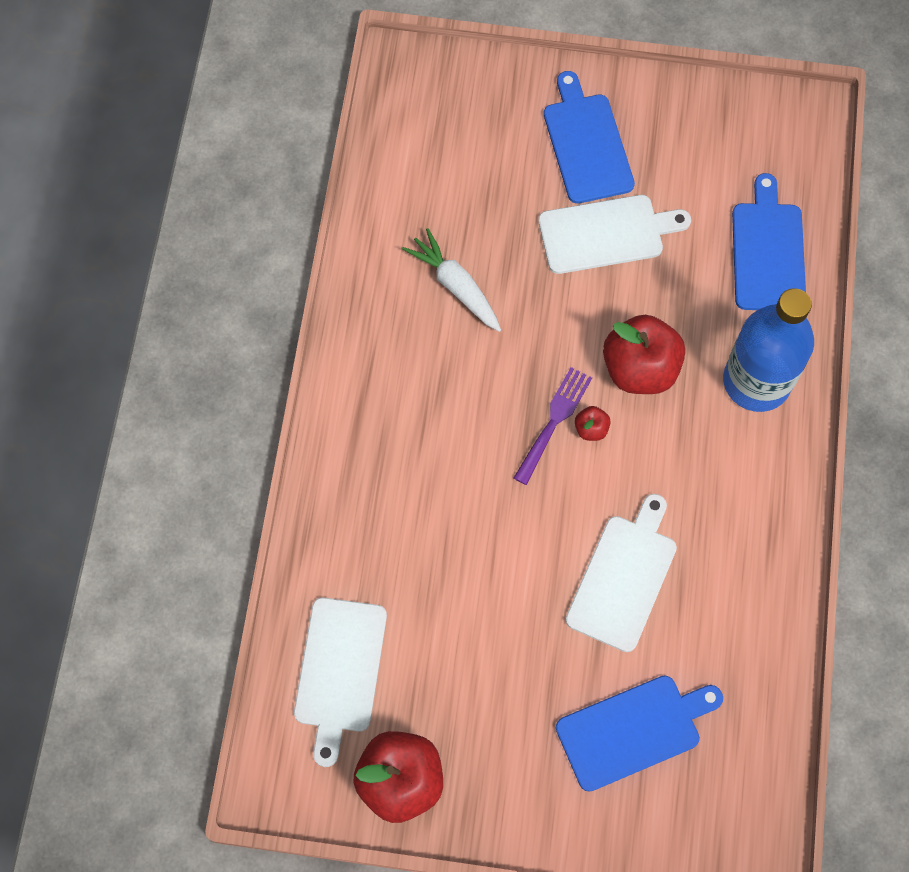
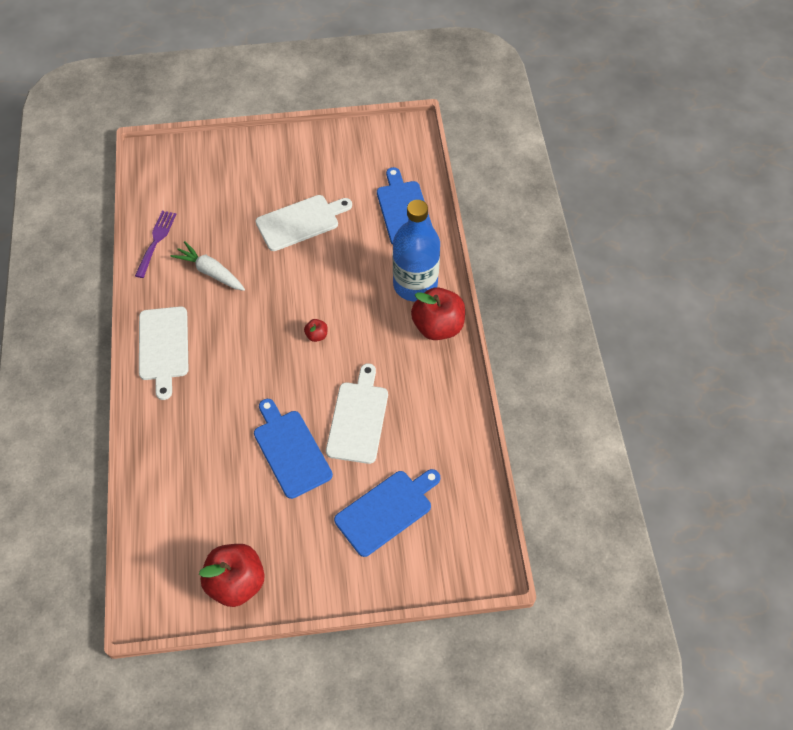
camera: 15 degrees left, 10 degrees down
(339, 671) = (180, 522): white cutting board -> white cutting board (163, 347)
(554, 421) = (291, 336): purple fork -> purple fork (156, 241)
(586, 144) = (277, 174): blue cutting board -> blue cutting board (290, 450)
(640, 369) = (340, 294): red apple -> red apple (438, 326)

